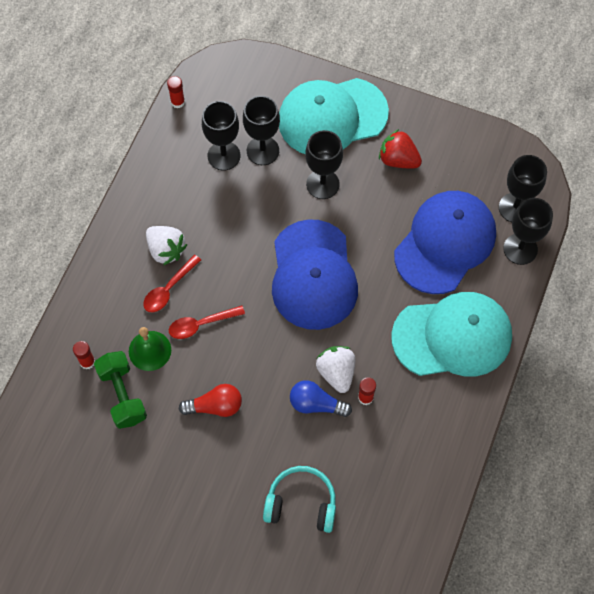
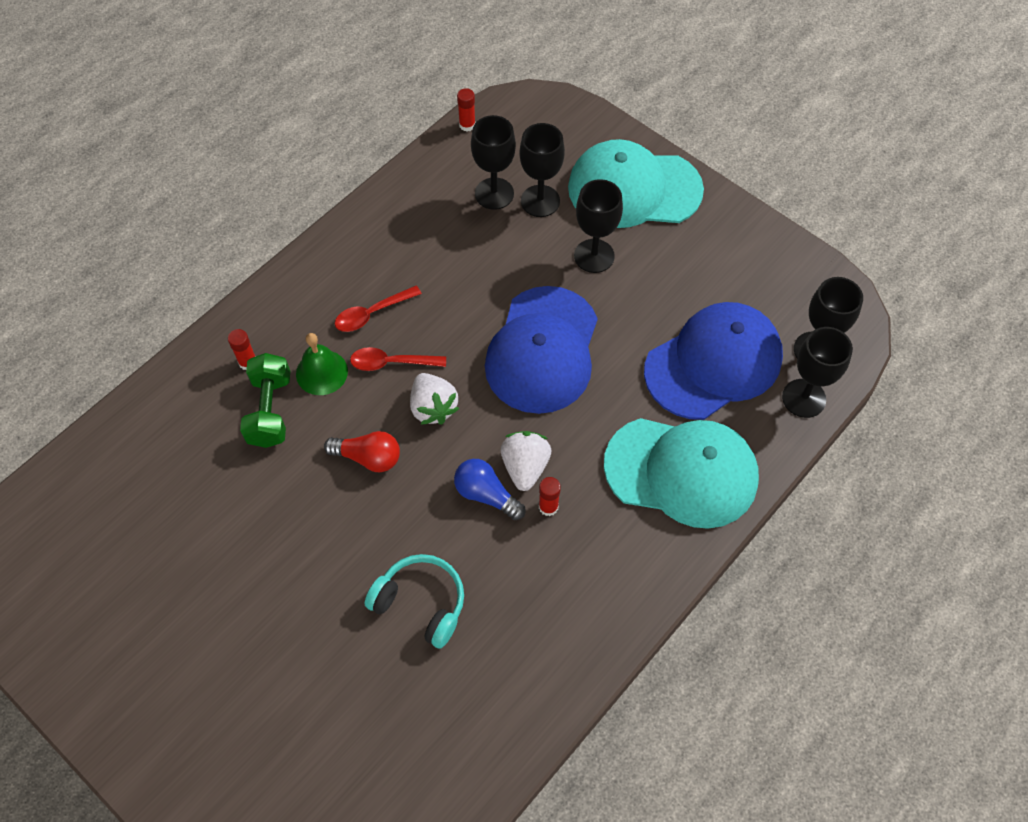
camera: 20 degrees right, 5 degrees down
(166, 250) = (387, 272): white strawberry -> white strawberry (433, 408)
(398, 159) = (693, 256): red strawberry -> none

